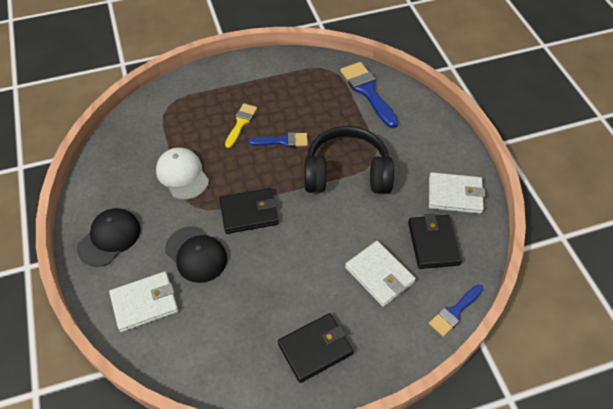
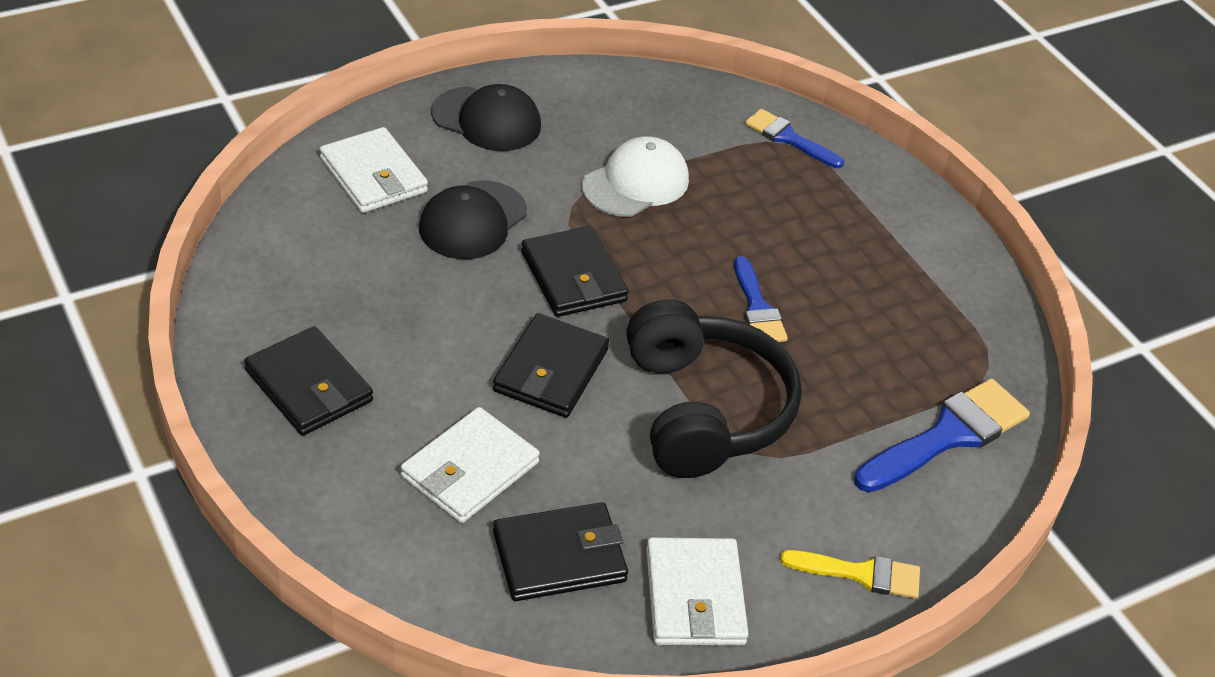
camera: 75 degrees right, 10 degrees down
(241, 123) = (782, 244): yellow brush -> yellow brush (860, 574)
(315, 231) = (551, 370): none -> black wallet
(454, 312) = (403, 590): blue brush -> blue brush (789, 138)

